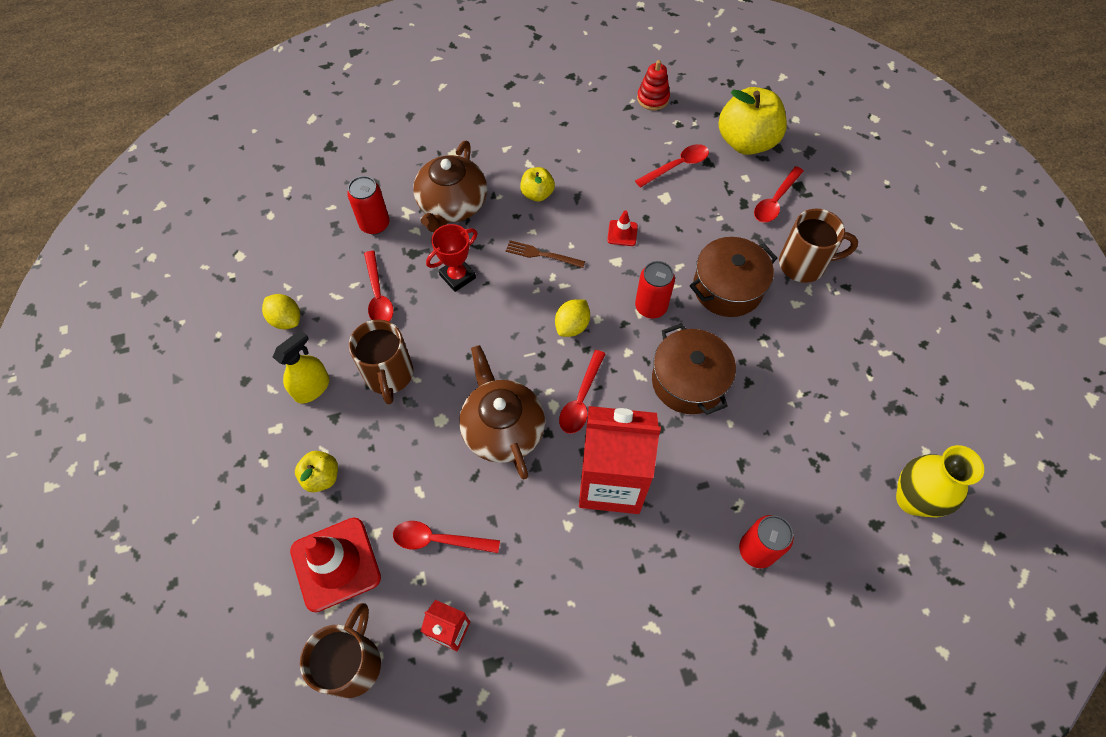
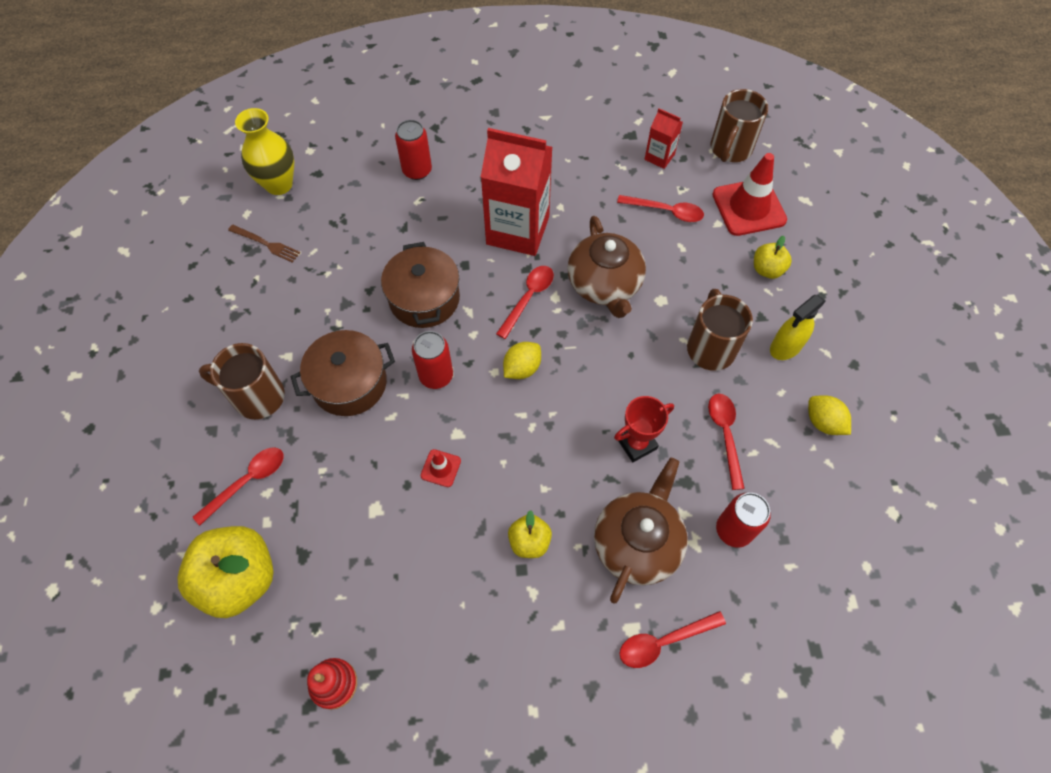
camera: 170 degrees left, 0 degrees up
(542, 254) = (538, 455): brown fork -> brown fork (266, 244)
(677, 166) = (343, 554): red spoon -> red spoon (664, 641)

